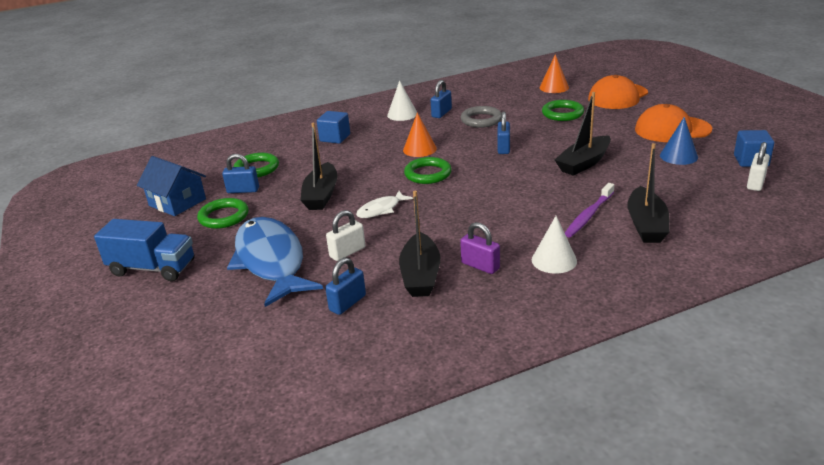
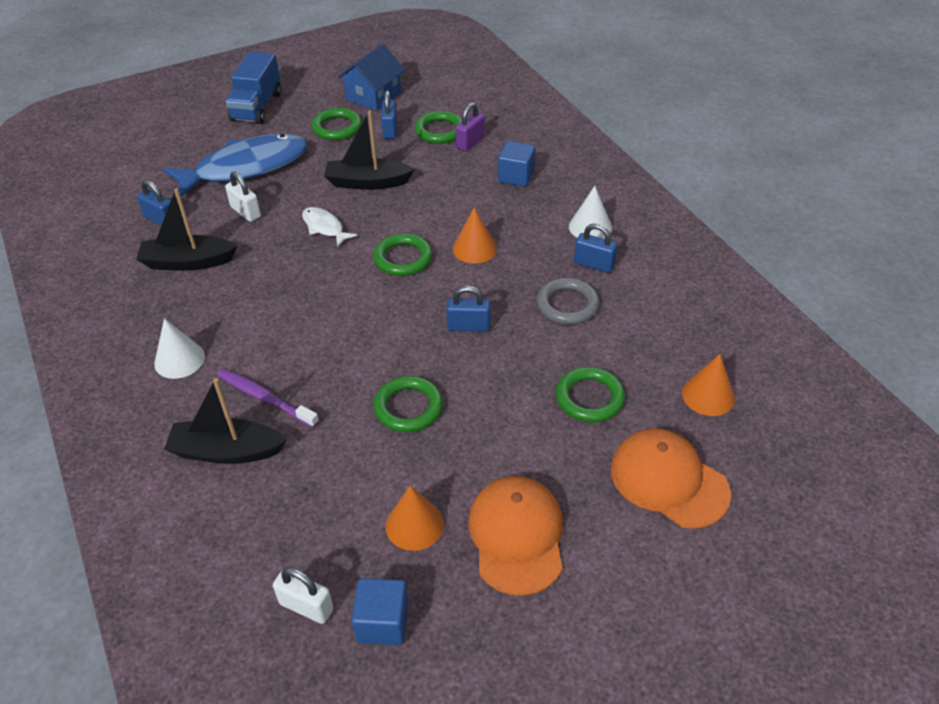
camera: 85 degrees right, 15 degrees up
(480, 266) = (189, 303): purple padlock -> purple padlock (470, 142)
(584, 163) = (408, 407): black boat -> green ring
(678, 156) = (414, 525): blue cone -> orange cone

